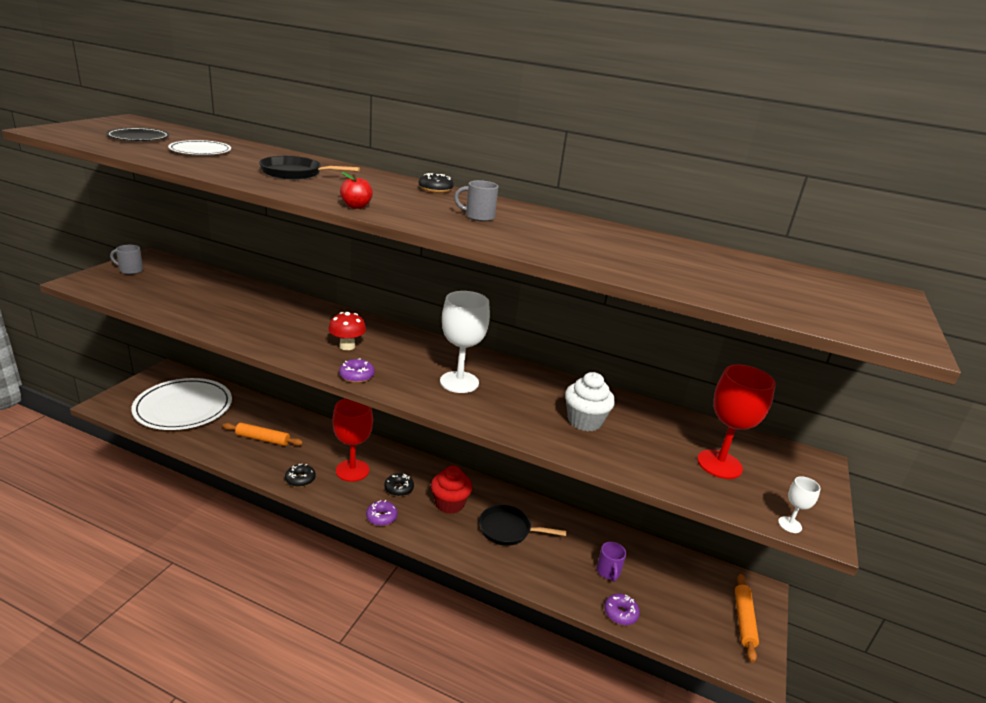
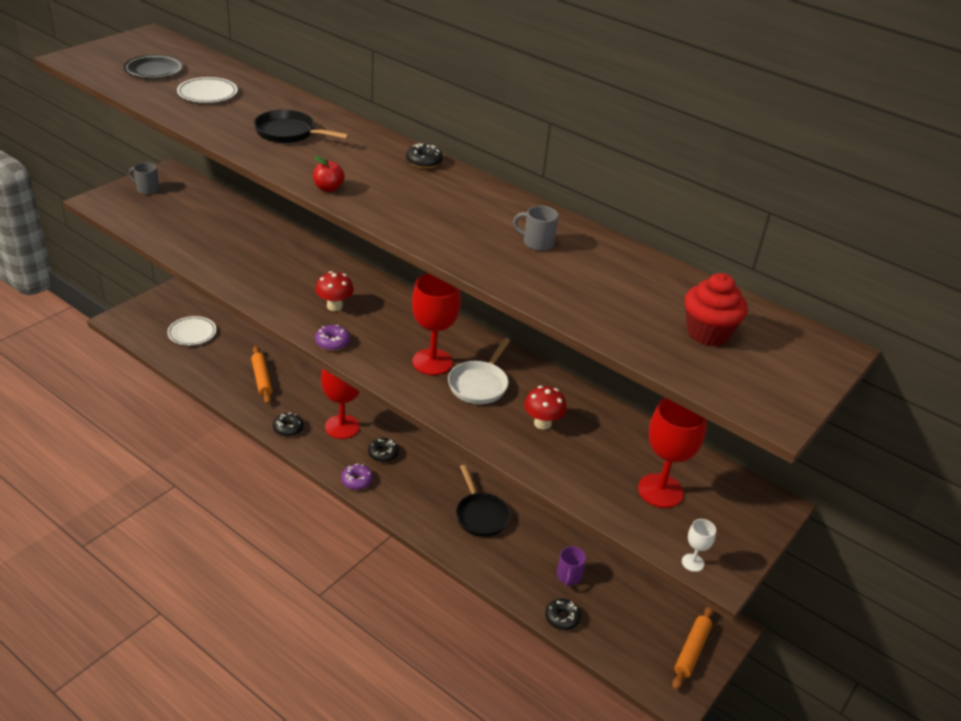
camera: 15 degrees right, 10 degrees up
(183, 407) = (192, 333): white plate -> white plate, size x0.50
(263, 439) = (262, 379): orange rolling pin -> orange rolling pin turned 45 degrees clockwise
(449, 504) = (430, 478): red cupcake -> red cupcake (708, 333)
(459, 382) = (432, 362): white goblet -> red goblet
(478, 217) = (446, 209): grey mug -> grey mug (537, 243)
(508, 530) = (480, 515): black pan -> black pan turned 135 degrees counterclockwise
(511, 396) = (479, 384): none -> white pan
(584, 421) = (542, 423): white cupcake -> red mushroom
(620, 613) = (562, 618): purple donut -> black donut

